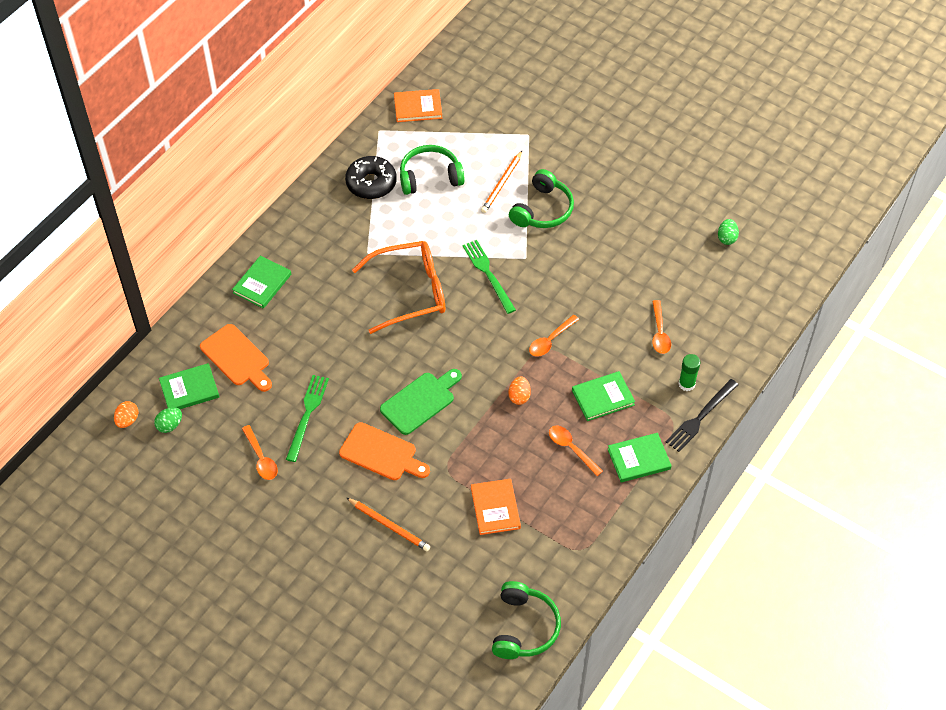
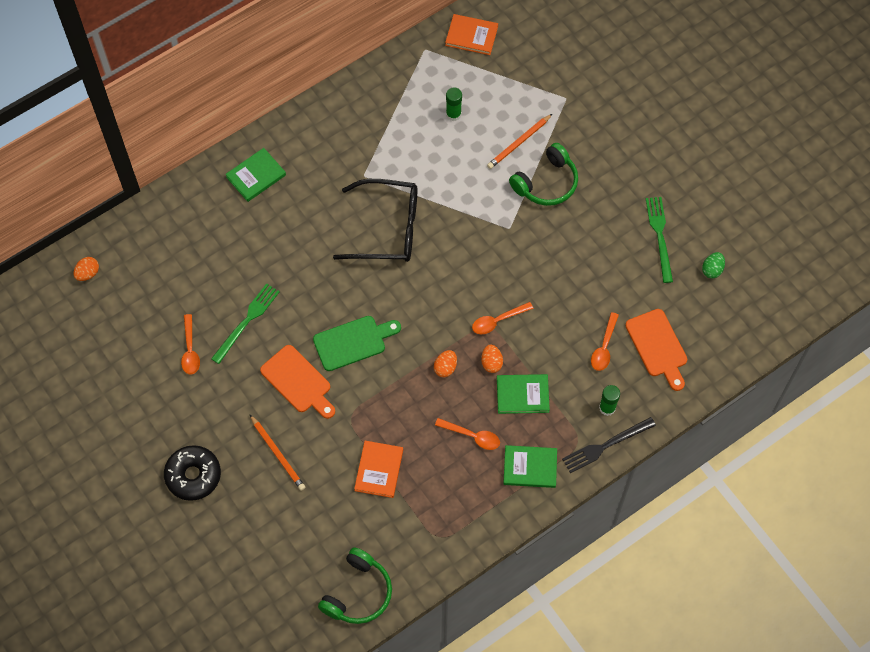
camera: 20 degrees right, 10 degrees up
(170, 425) = (122, 291): green egg -> none
(189, 389) = (152, 261): green book -> none
(237, 357) = (205, 243): orange cutting board -> orange cutting board (657, 346)
(371, 183) = (395, 103): black donut -> black donut (193, 475)
(410, 292) = (387, 228): orange glasses -> black glasses
(430, 177) = (453, 114): green headphones -> green glue stick
(488, 274) = (467, 234): green fork -> green fork (659, 236)
(561, 379) = (491, 363): none -> orange egg
(571, 449) = (472, 436): orange spoon -> orange spoon turned 135 degrees clockwise

